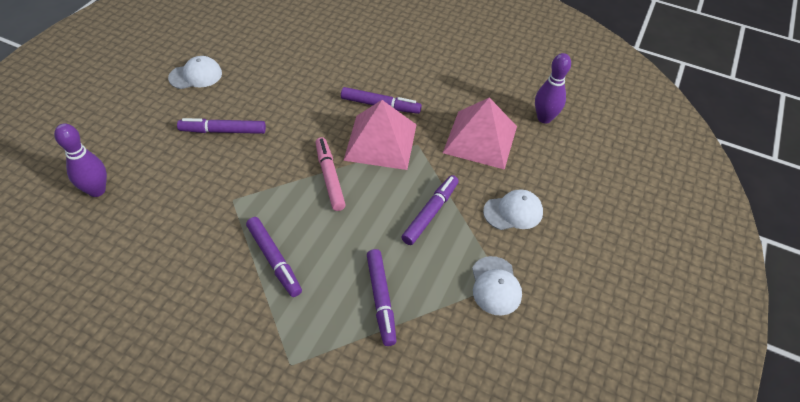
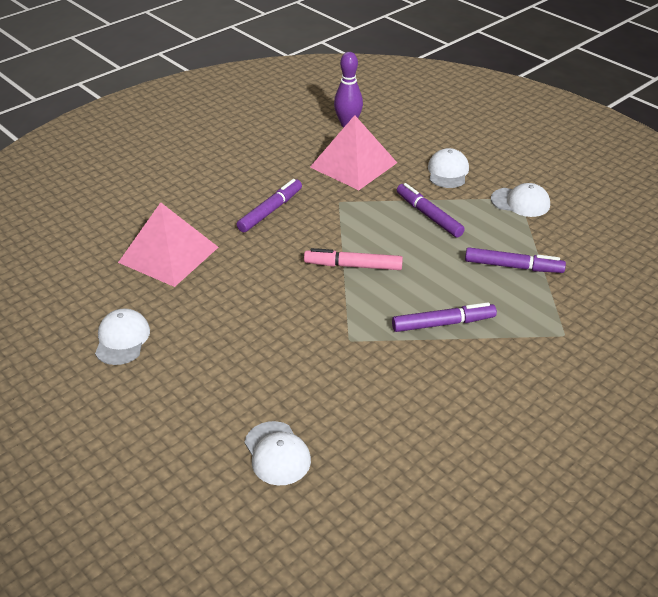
camera: 65 degrees left, 10 degrees down
(97, 190) = (277, 453): purple bowling pin -> white cap
(223, 131) = (238, 330): purple marker -> none
(380, 142) = (322, 223): pink pyramid -> pink pyramid (168, 254)

